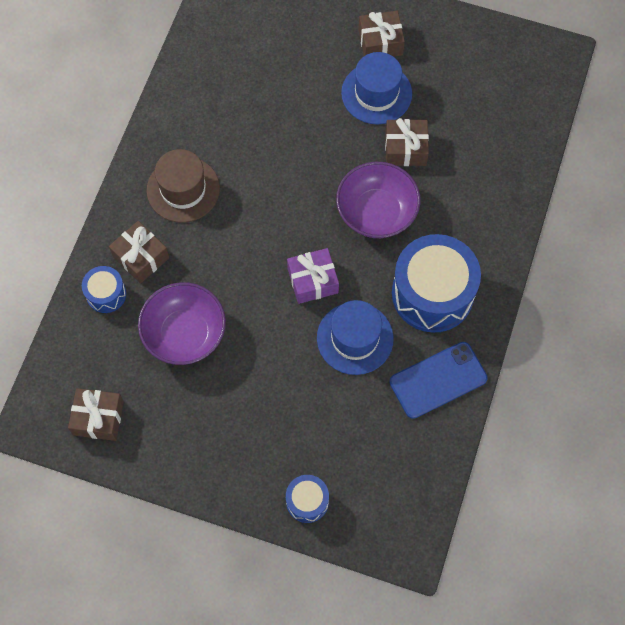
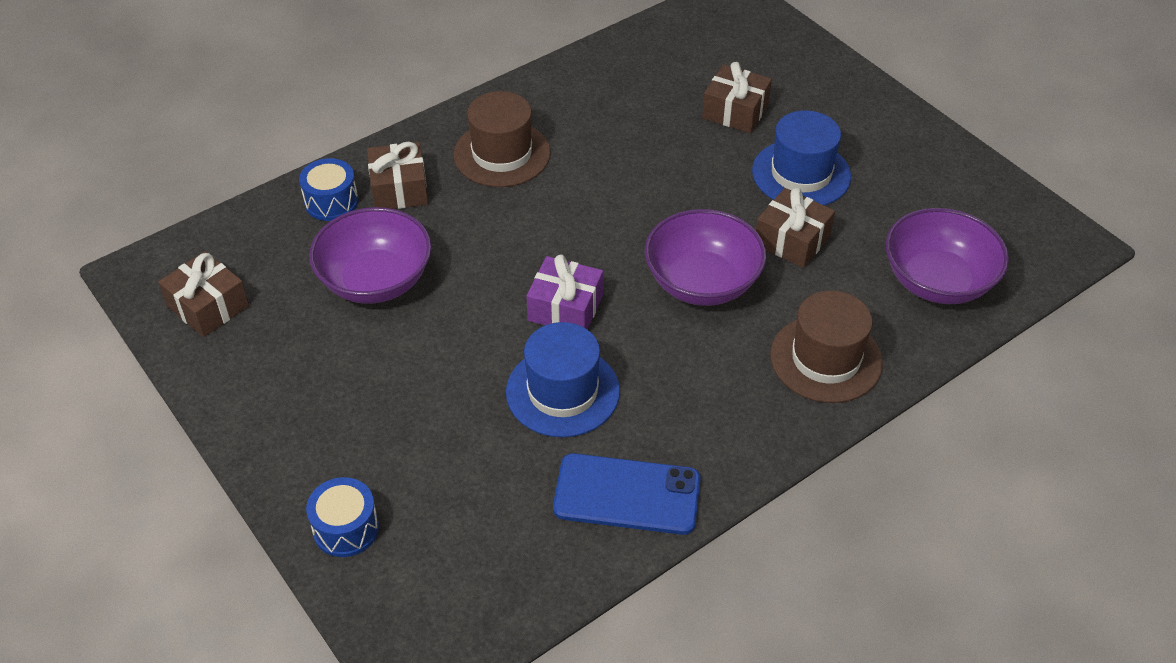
camera: 35 degrees right, 20 degrees down
(380, 42) = (846, 132): brown gift -> brown gift (735, 111)
(432, 293) = (700, 399): blue drum -> none
(480, 223) = (826, 359): none -> brown hat
(504, 128) = (937, 281): none -> purple bowl

